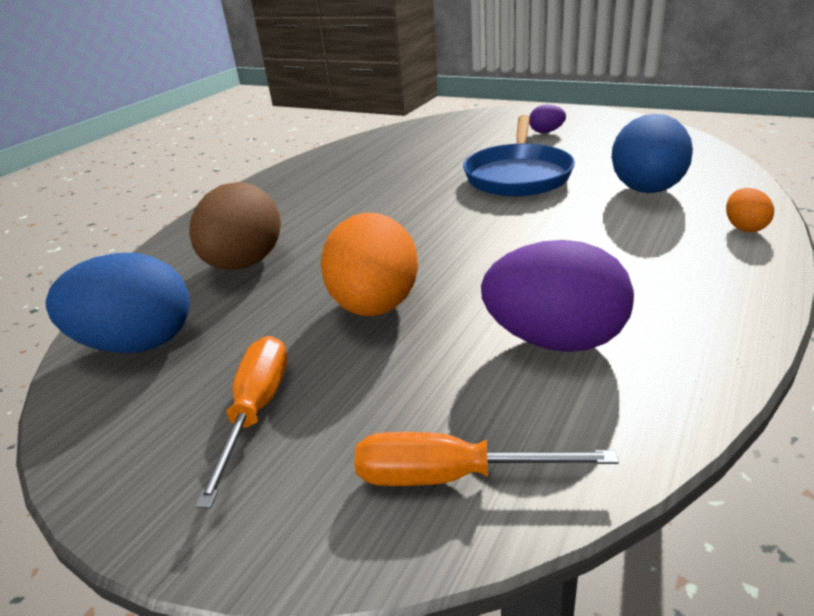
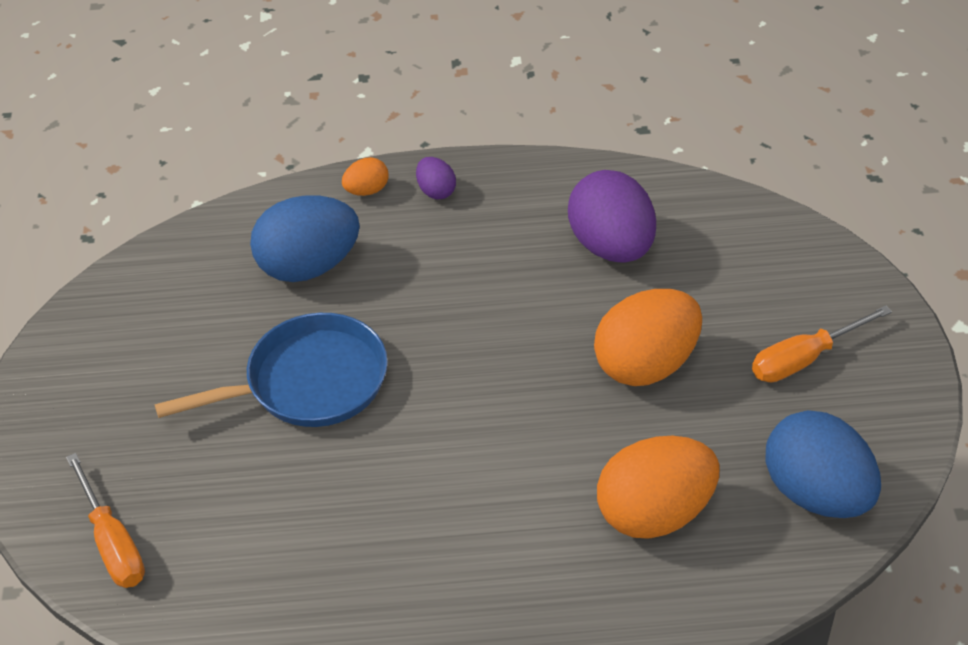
camera: 125 degrees left, 15 degrees up
(244, 264) = (655, 513): brown egg -> orange egg
(451, 476) = (767, 244): orange screwdriver -> orange screwdriver (112, 542)
(546, 132) = (132, 413): purple egg -> purple egg (436, 191)

